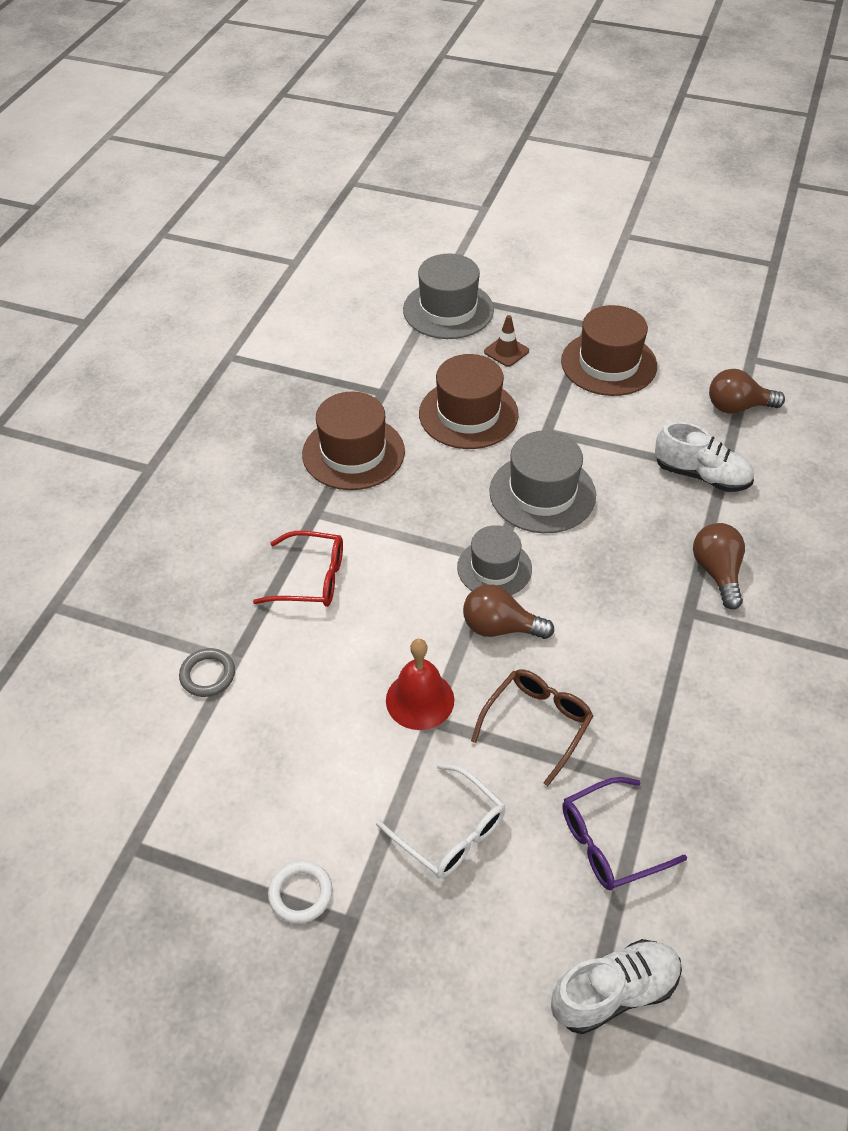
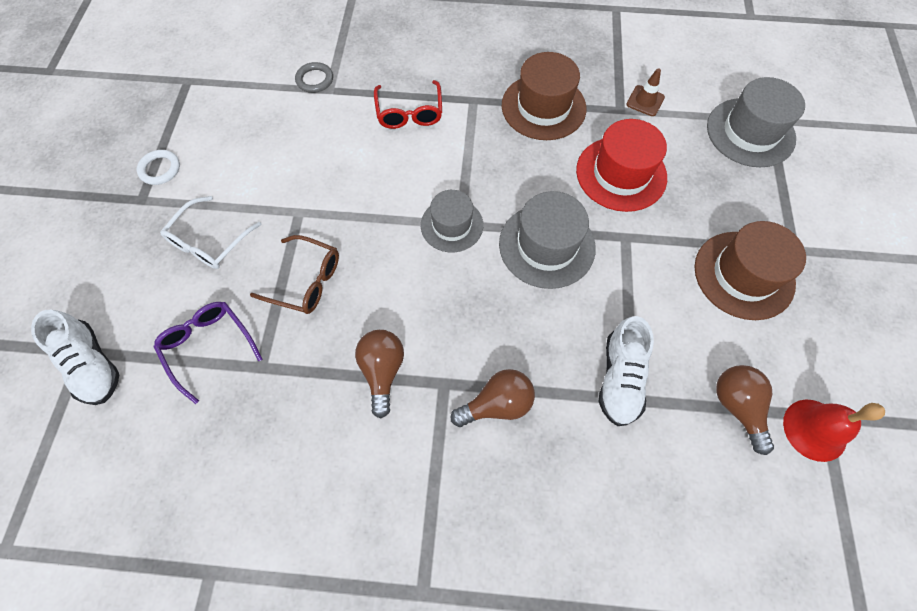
camera: 75 degrees right, 15 degrees up
(420, 700) = (315, 201): red bell -> red bell (815, 429)
(468, 414) = (621, 174): brown hat -> red hat
(500, 627) = (392, 240): brown light bulb -> brown light bulb (382, 371)
(506, 351) = (717, 187): brown traffic cone -> brown traffic cone (645, 101)

